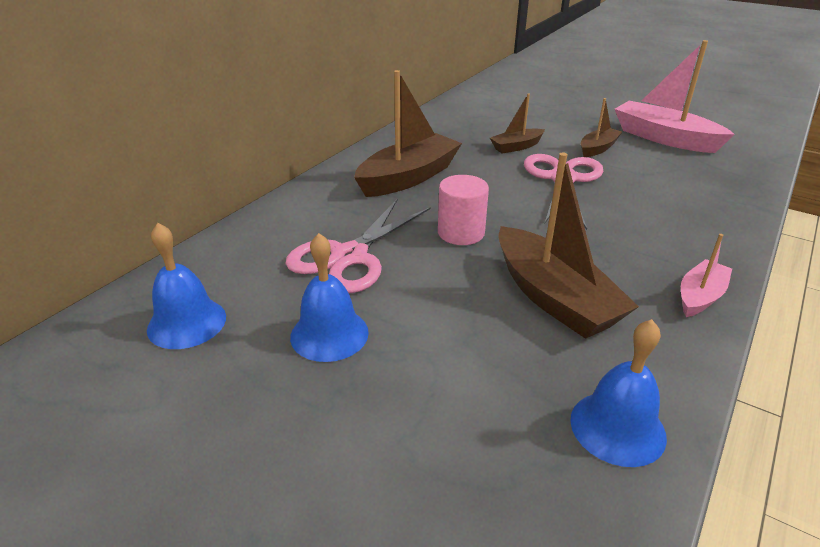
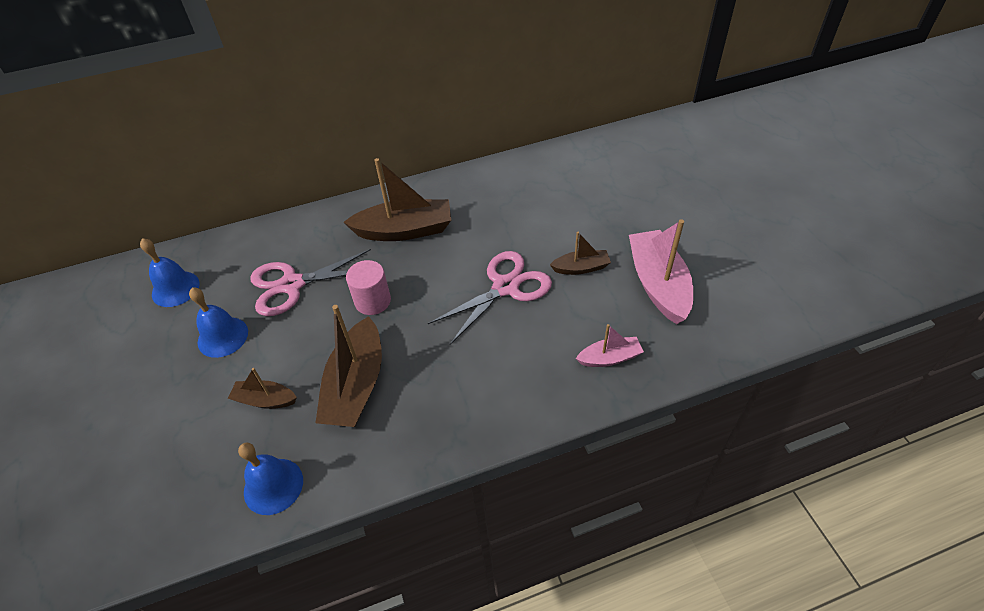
camera: 40 degrees right, 15 degrees up
(516, 147) = (519, 234): brown boat -> brown boat (265, 400)
(700, 296) = (440, 442): pink boat -> pink boat (609, 358)

